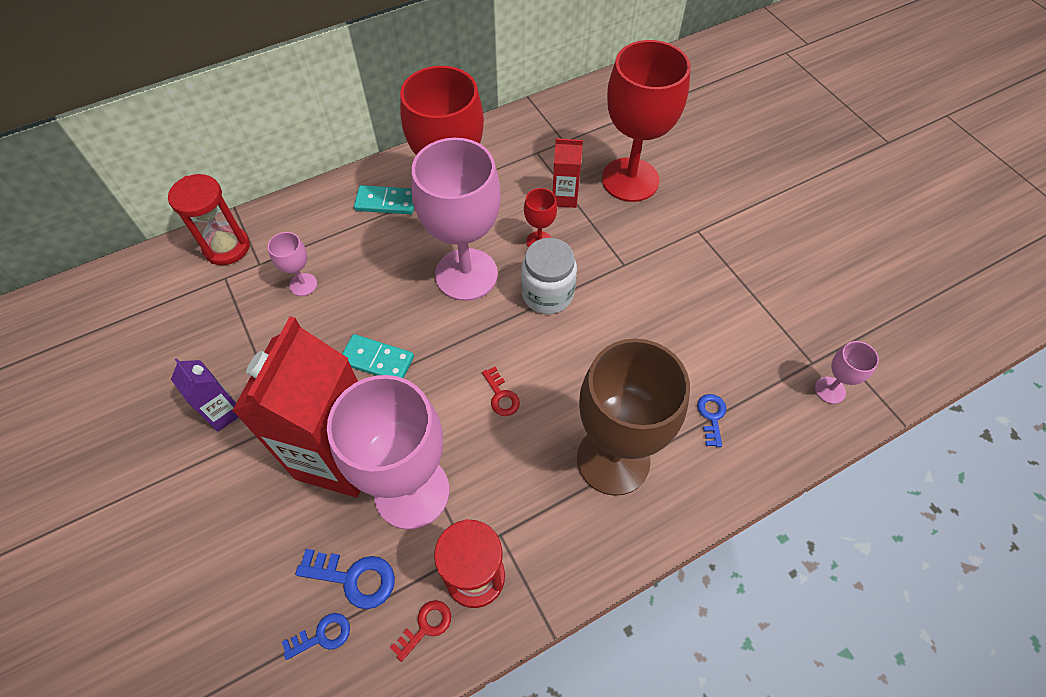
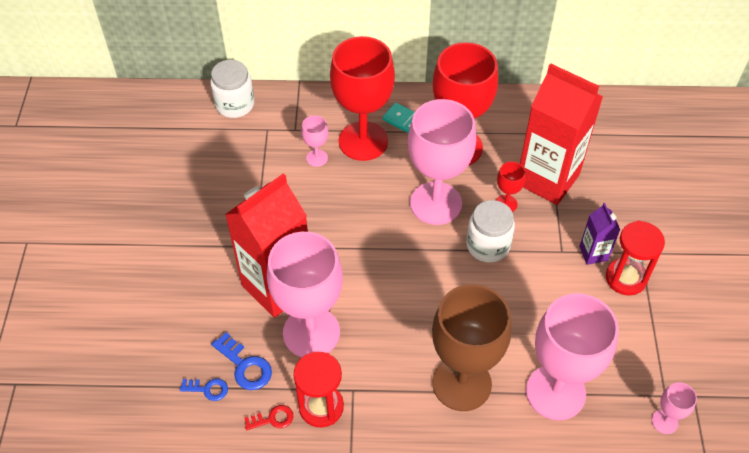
camera: 30 degrees right, 5 degrees down
(168, 266) = (235, 104): none -> white jar
(223, 412) = (220, 221): purple carton -> purple carton (593, 253)
(227, 247) = (279, 108): red hourglass -> red hourglass (625, 278)
(377, 360) = (338, 234): turquoise domino -> none
(501, 396) = (409, 300): red key -> none
(564, 198) = (547, 179): red carton -> red carton, size x2.21
(630, 180) = (611, 188): red goblet -> red goblet (363, 141)
(711, 416) = (555, 392): blue key -> pink goblet

